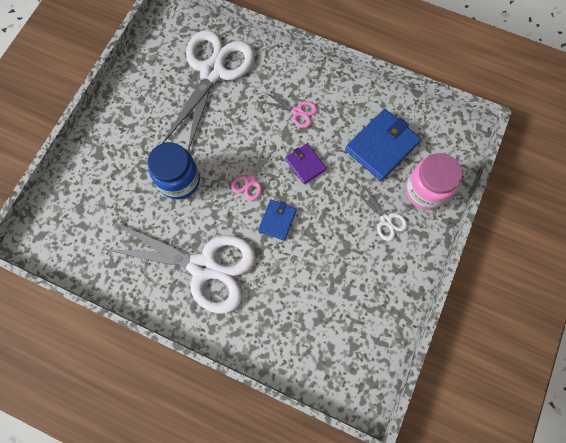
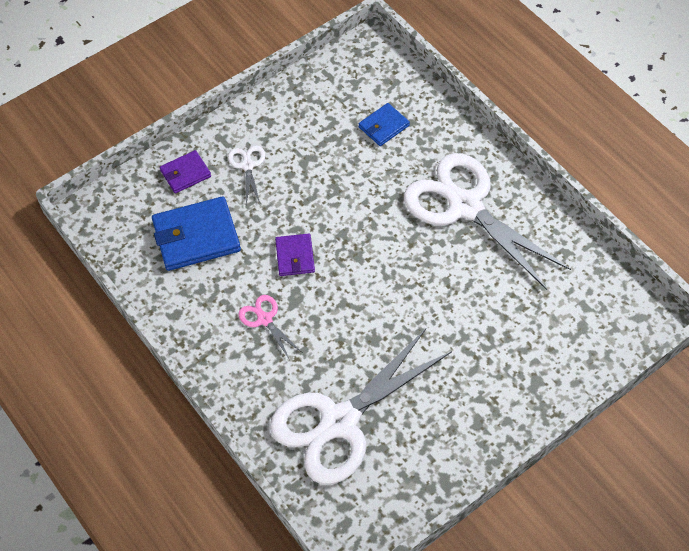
camera: 150 degrees left, 15 degrees down
(179, 180) = (450, 304): blue jar -> none
(250, 181) = (367, 267): pink scissors -> none
(277, 220) = (362, 215): blue wallet -> blue wallet (384, 126)
(425, 191) = (185, 173): pink jar -> purple wallet

